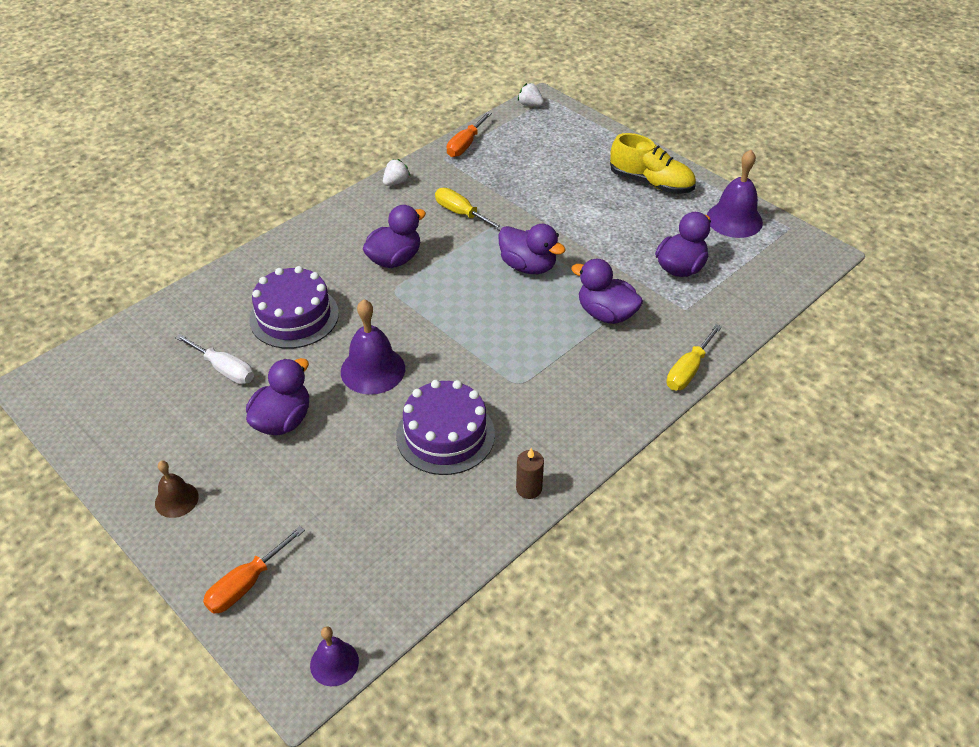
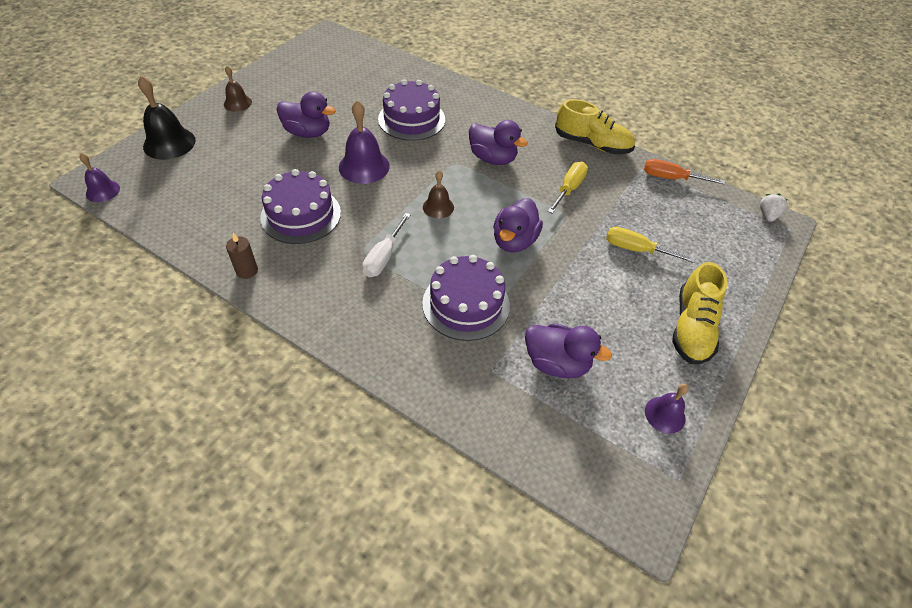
camera: 75 degrees right, 5 degrees up
(224, 369) = (352, 99): white screwdriver -> white screwdriver (383, 257)
(246, 584) = (169, 143): orange screwdriver -> black bell
(396, 182) = (592, 144): white strawberry -> yellow shoe
(463, 314) = (438, 207): none -> brown bell
(606, 314) = (466, 304): purple duck -> purple cake
(688, 370) = (401, 377): yellow screwdriver -> yellow screwdriver (636, 249)
(734, 219) = (665, 414): purple bell -> purple bell, size x0.59

